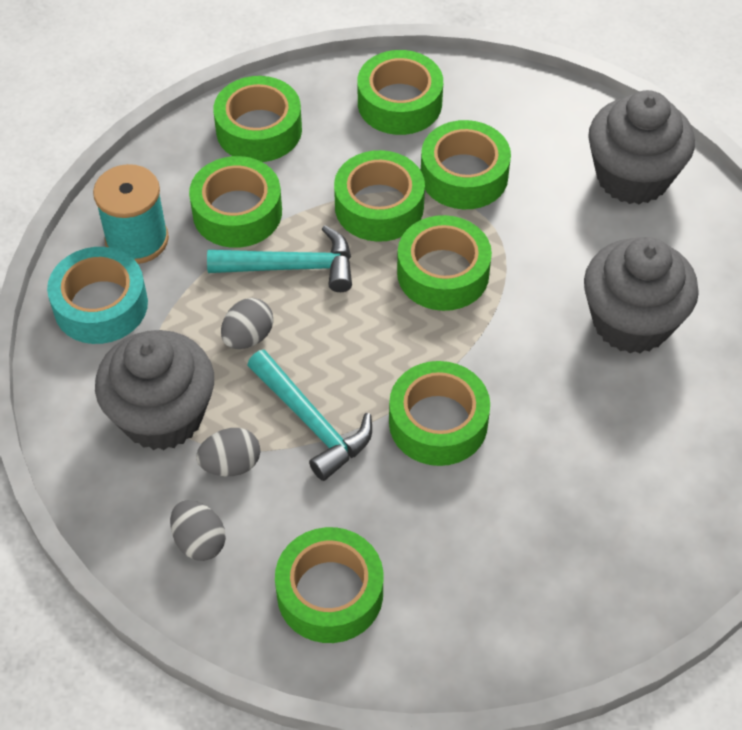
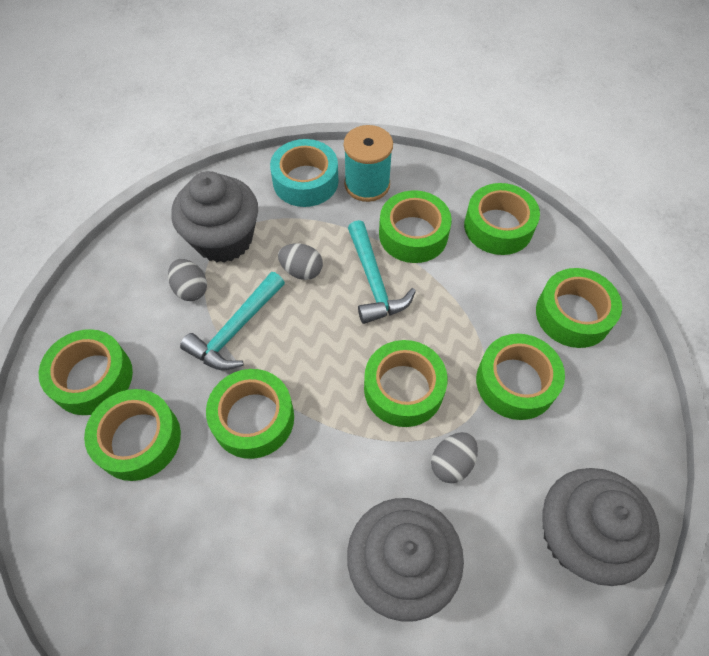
camera: 75 degrees right, 5 degrees up
(199, 541) = (127, 287): grey egg -> grey egg (452, 463)
(379, 206) = (455, 325): green tape -> green tape (138, 439)

